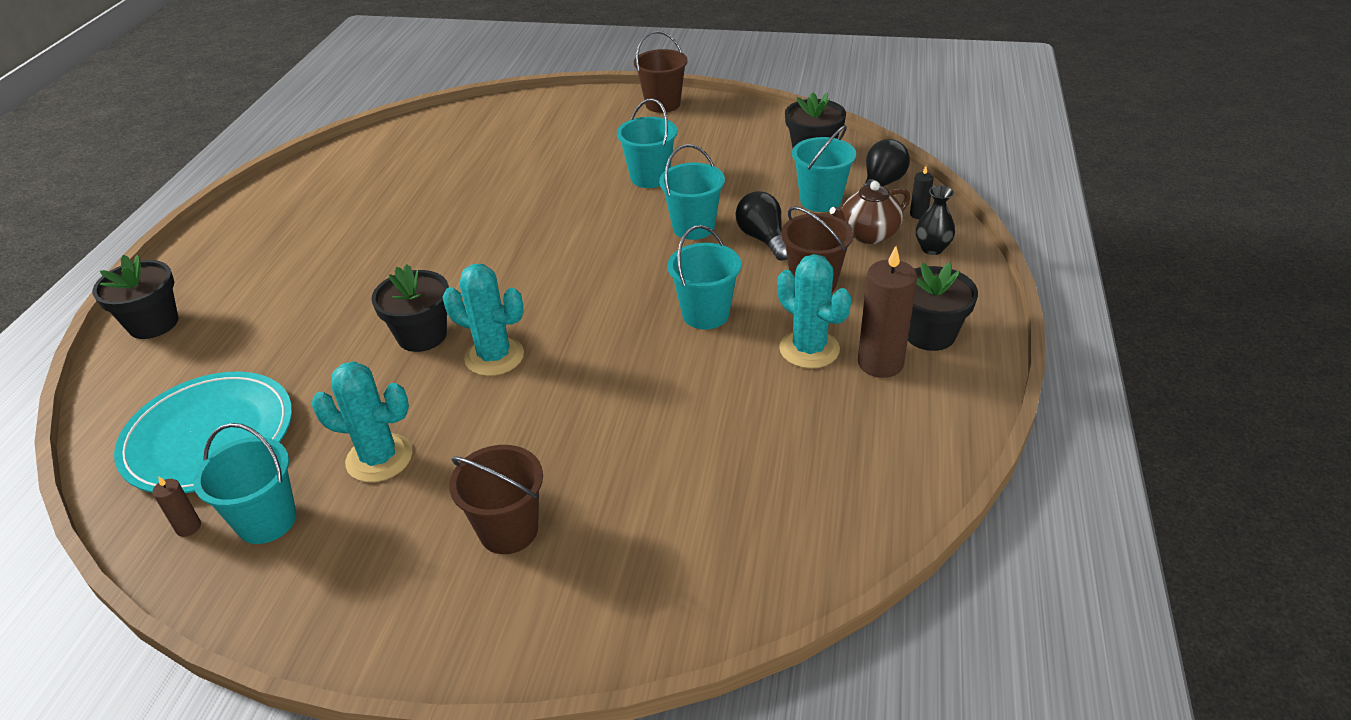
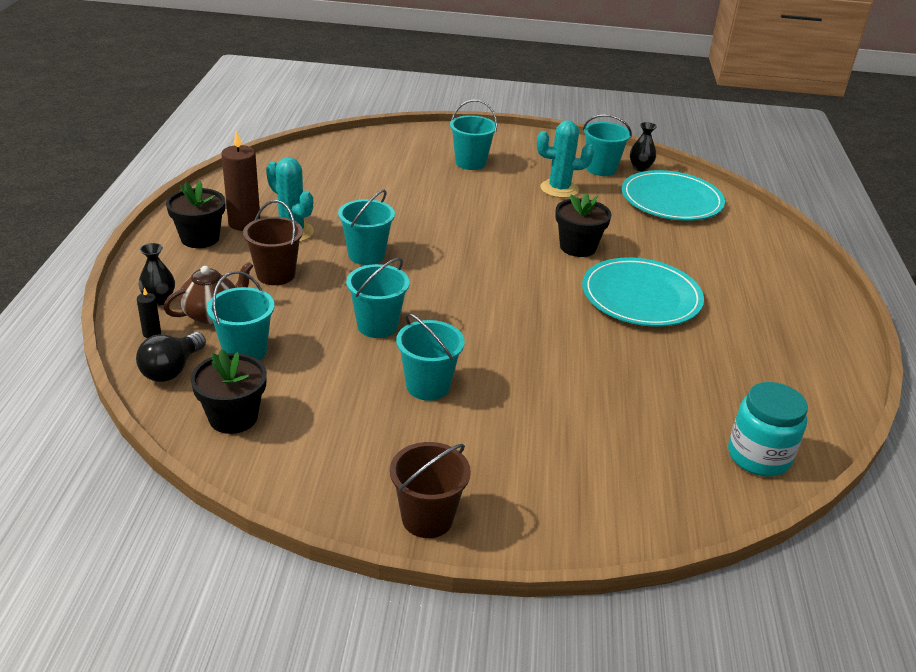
camera: 170 degrees right, 5 degrees down
(153, 323) = (790, 260): black flower pot -> none
(188, 527) = (640, 168): brown candle -> black vase
(391, 267) = (641, 297): none -> turquoise plate
(402, 139) = (758, 456): none -> turquoise jar
(494, 356) = (517, 233): turquoise cactus -> none
(508, 530) = (470, 163): brown bucket -> turquoise bucket
(763, 239) = (311, 313): black light bulb -> none

